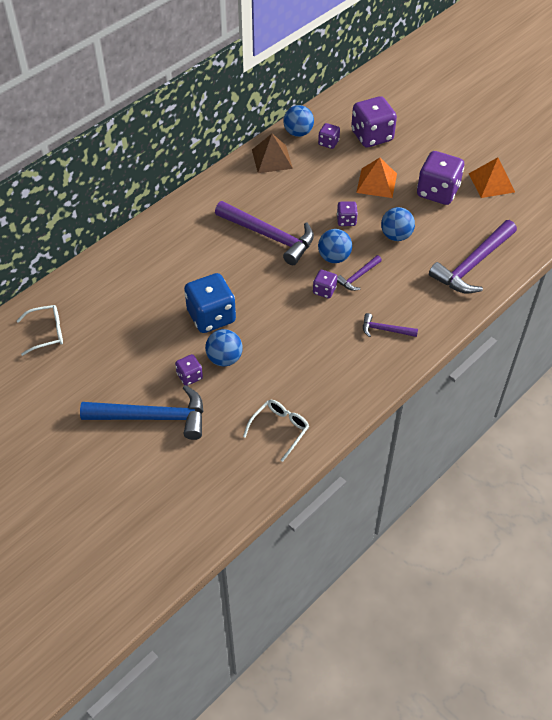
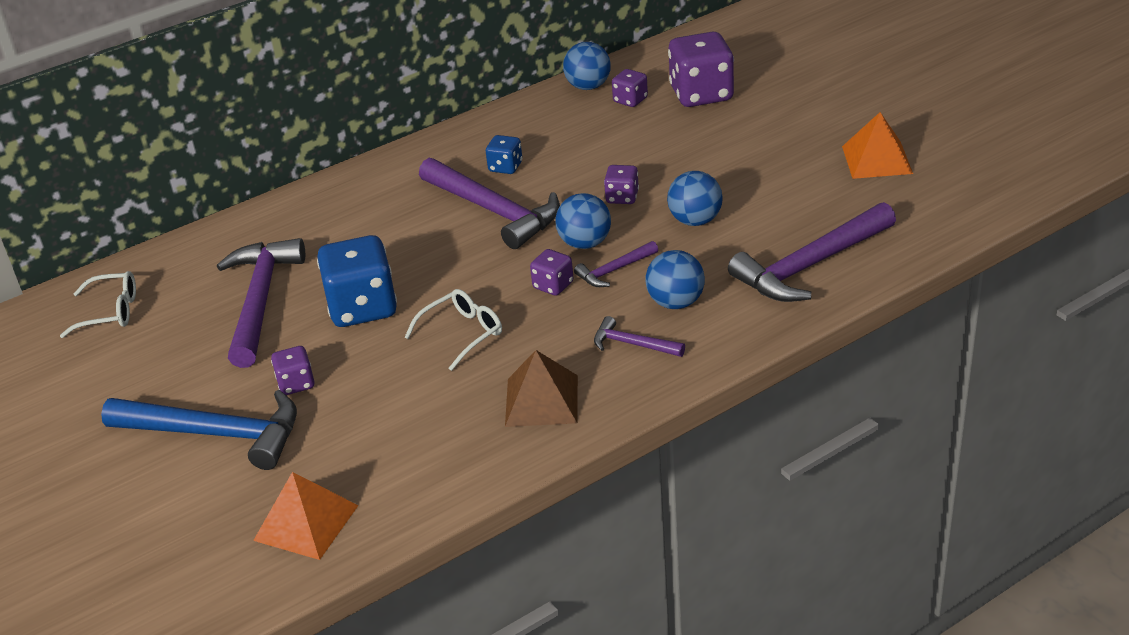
camera: 15 degrees right, 15 degrees down
(143, 316) = (260, 301): none -> purple hammer
(224, 358) = (360, 364): blue ball -> blue ball (676, 302)
(265, 201) = (505, 167): none -> blue dice
(272, 159) = (536, 116): brown pyramid -> brown pyramid (542, 400)
(280, 429) = (408, 468): white glasses -> white glasses (462, 334)
(376, 183) = (688, 152): orange pyramid -> orange pyramid (306, 523)
(437, 192) = (783, 168): purple dice -> none

